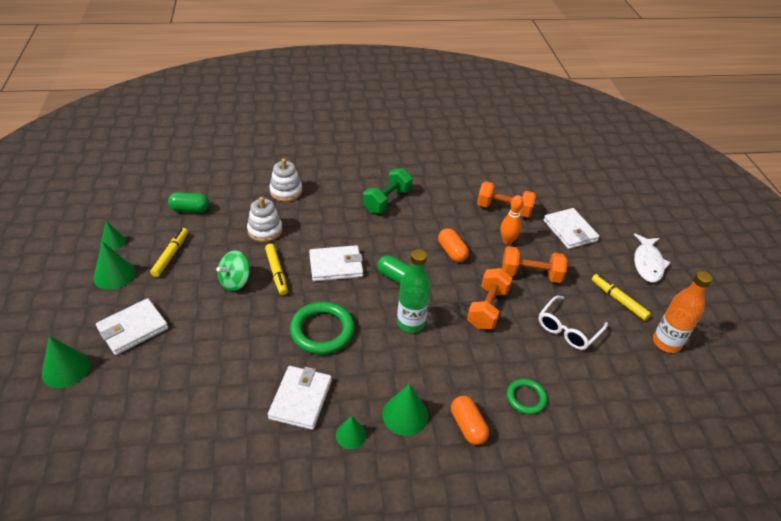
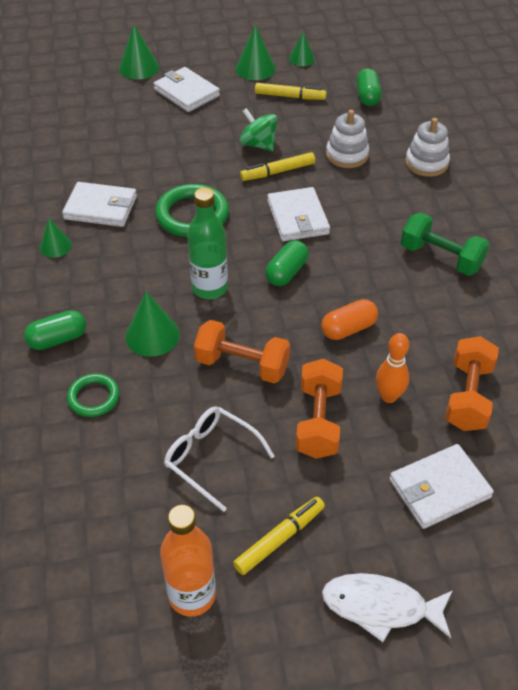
camera: 90 degrees right, 5 degrees up
(405, 415) = (76, 286): green cone -> green cone (152, 335)
(467, 426) = (58, 339): orange capsule -> green capsule

